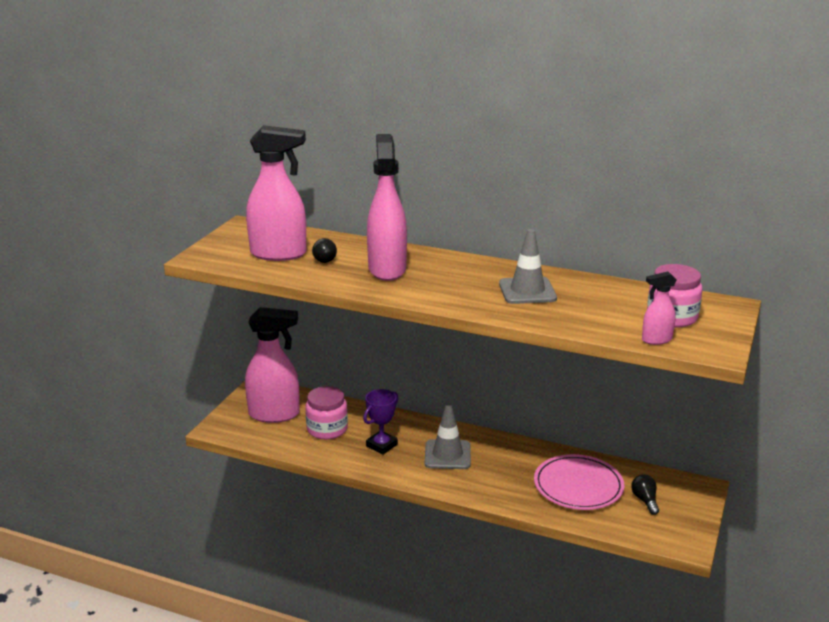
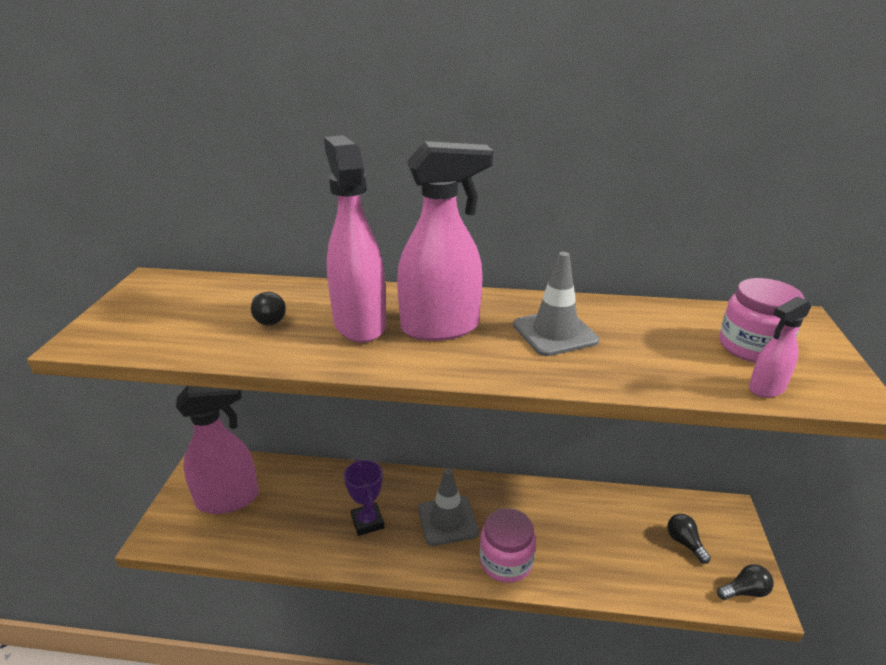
camera: 15 degrees left, 5 degrees up
(279, 254) = (204, 319): pink spray bottle -> pink spray bottle (441, 328)
(327, 429) = (297, 509): pink jar -> pink jar (506, 561)
(381, 445) = (367, 522): purple trophy -> purple trophy turned 45 degrees counterclockwise
(578, 486) = (606, 536): pink plate -> none
(677, 536) = (745, 591): none -> black light bulb

